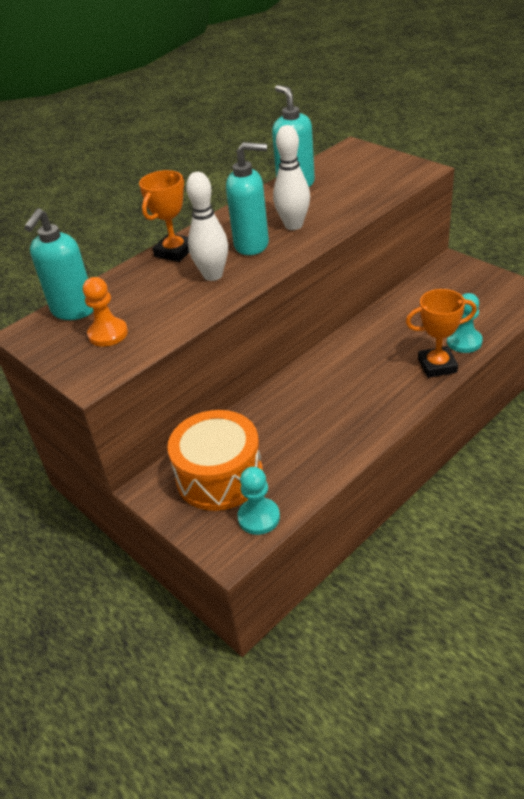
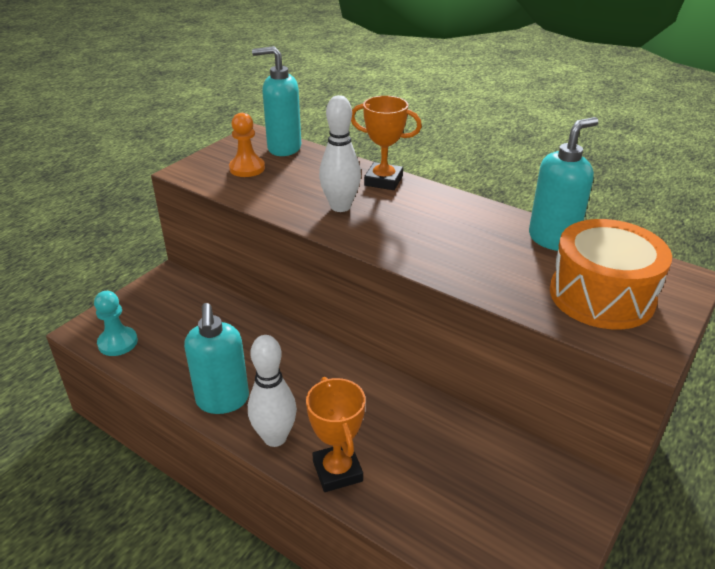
camera: 75 degrees right, 5 degrees down
(219, 476) = (173, 313): orange drum -> orange drum (601, 296)
(252, 245) = (402, 223): turquoise soap dispenser -> turquoise soap dispenser (222, 400)
(293, 225) = (450, 246): white bowling pin -> white bowling pin (275, 437)
(464, 342) = (391, 501): turquoise pawn -> none

